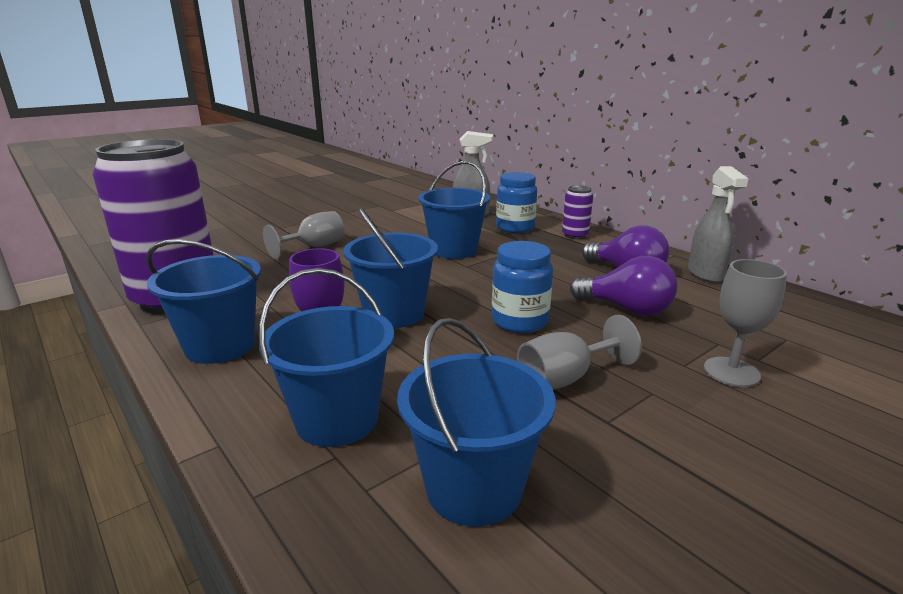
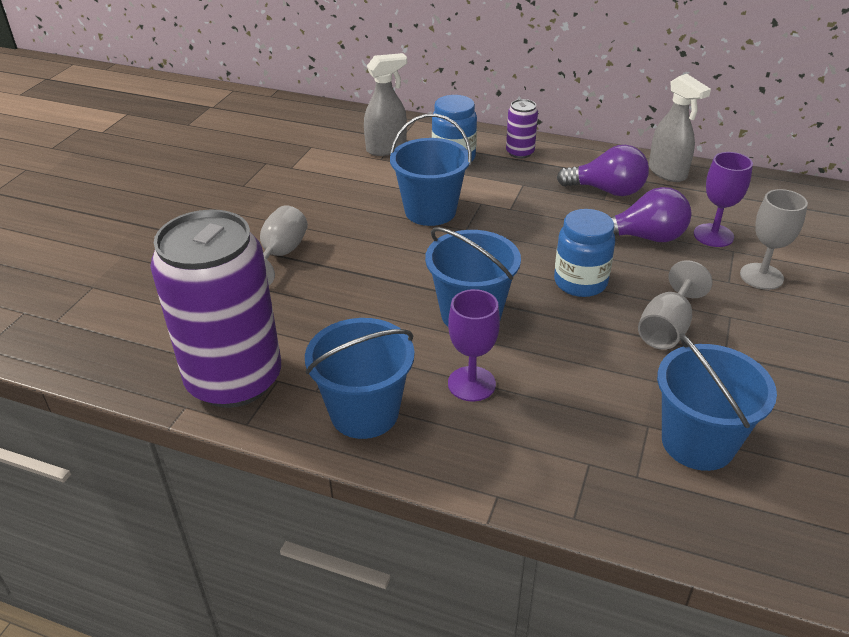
camera: 30 degrees left, 15 degrees up
(337, 419) = (554, 435): blue bucket -> none
(706, 326) = (713, 235): none -> purple goblet

